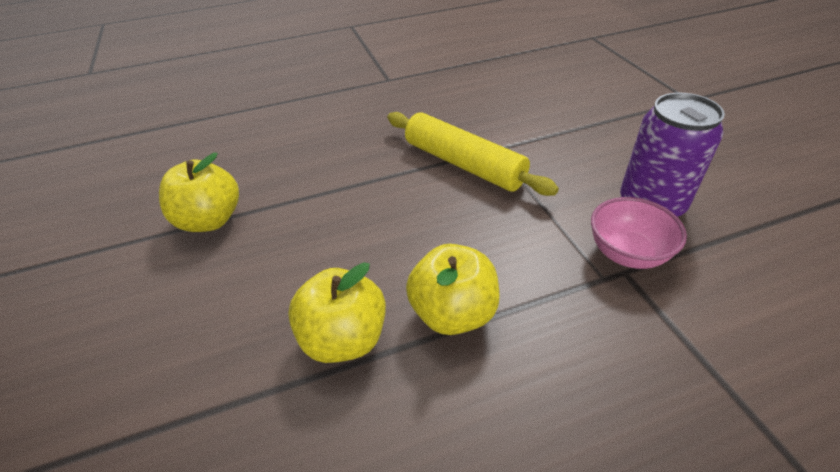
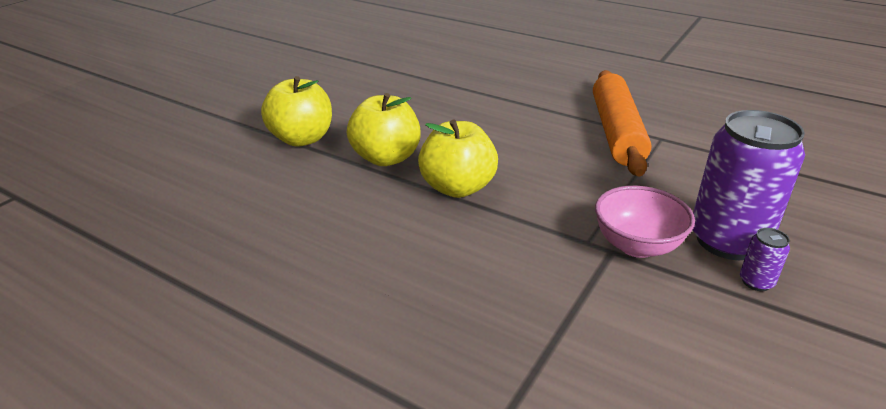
camera: 50 degrees right, 10 degrees down
(210, 220) = (413, 75): yellow apple -> yellow apple (302, 139)
(463, 164) = (616, 132): yellow rolling pin -> orange rolling pin
(706, 224) = (756, 282): none -> purple can

